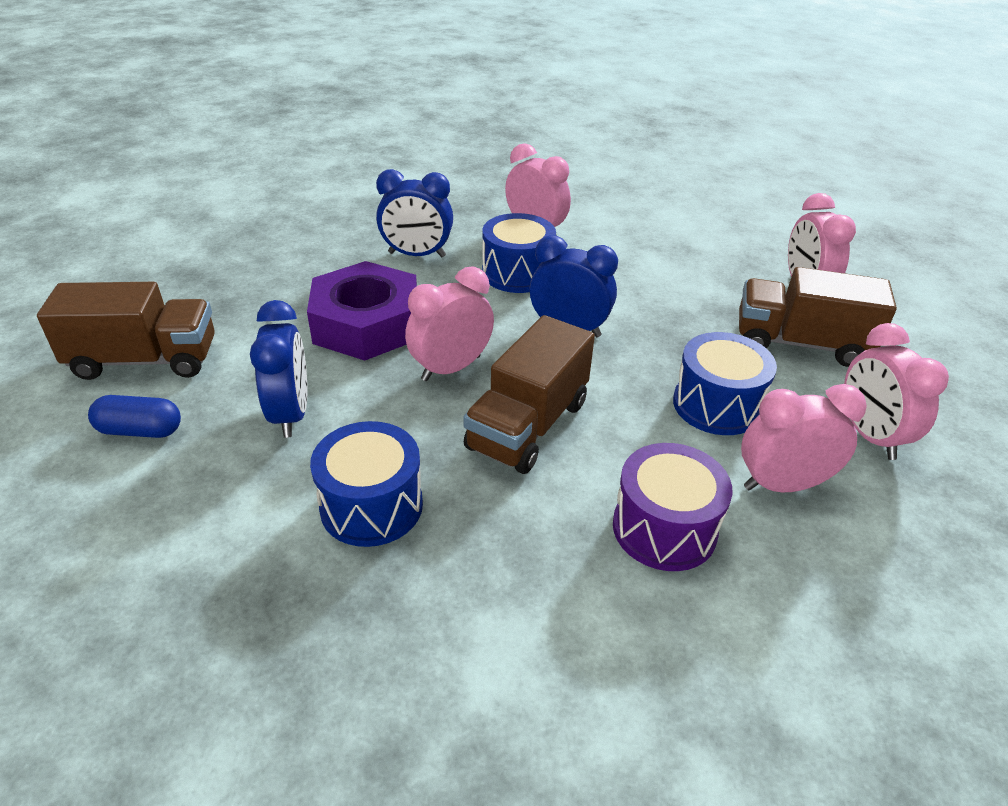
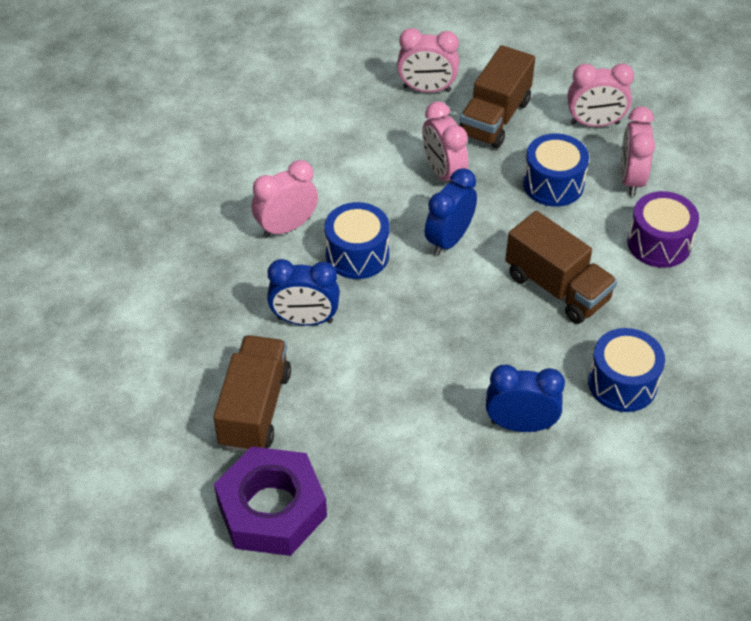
camera: 75 degrees left, 10 degrees up
(140, 431) = (523, 523): blue capsule -> none
(145, 360) = (429, 528): brown truck -> brown truck (255, 409)
(366, 324) = (410, 367): purple nut -> purple nut (272, 509)
(417, 255) = (305, 320): blue clock -> blue clock turned 75 degrees clockwise
(451, 368) = (483, 320): pink clock -> pink clock (443, 173)

